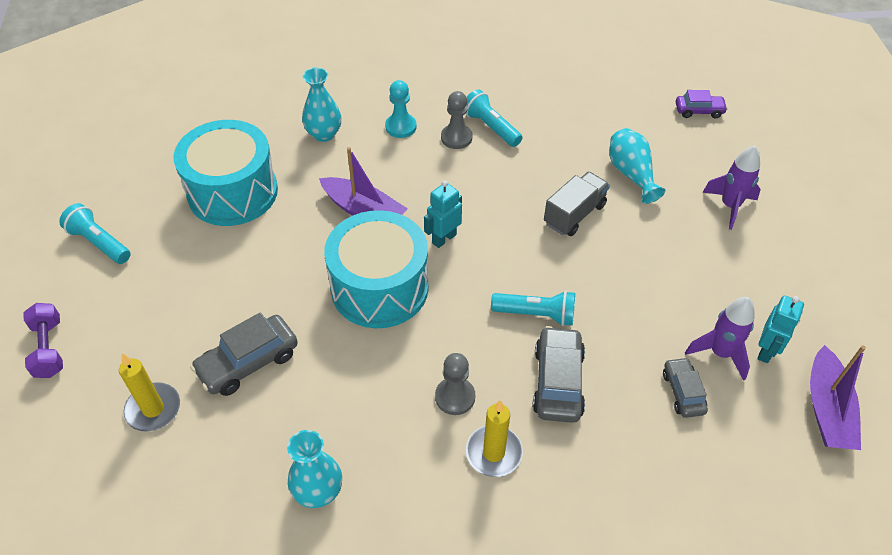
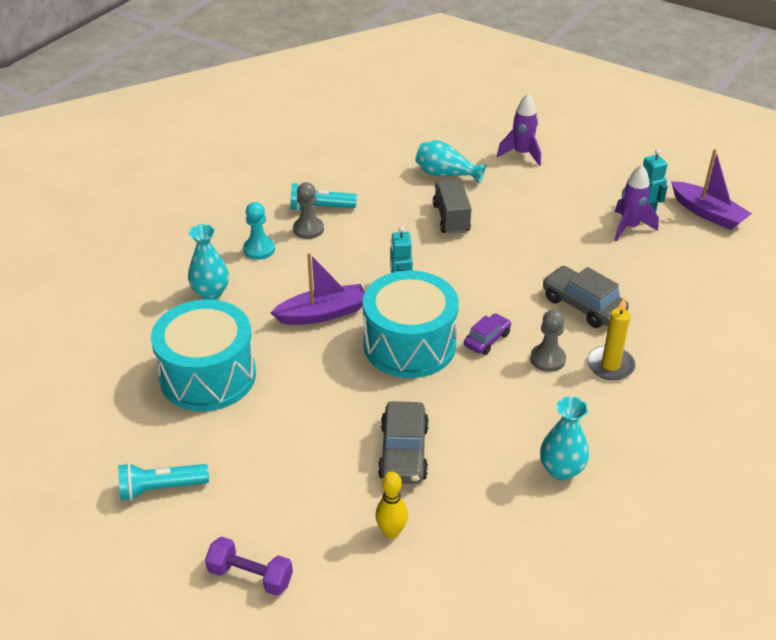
camera: 50 degrees left, 10 degrees down
(153, 409) = (391, 532): yellow candle -> yellow bowling pin
(536, 314) = (517, 284): turquoise flashlight -> none
(683, 392) = (643, 259): grey car -> none
(699, 111) = (426, 116): purple car -> purple car (487, 339)

